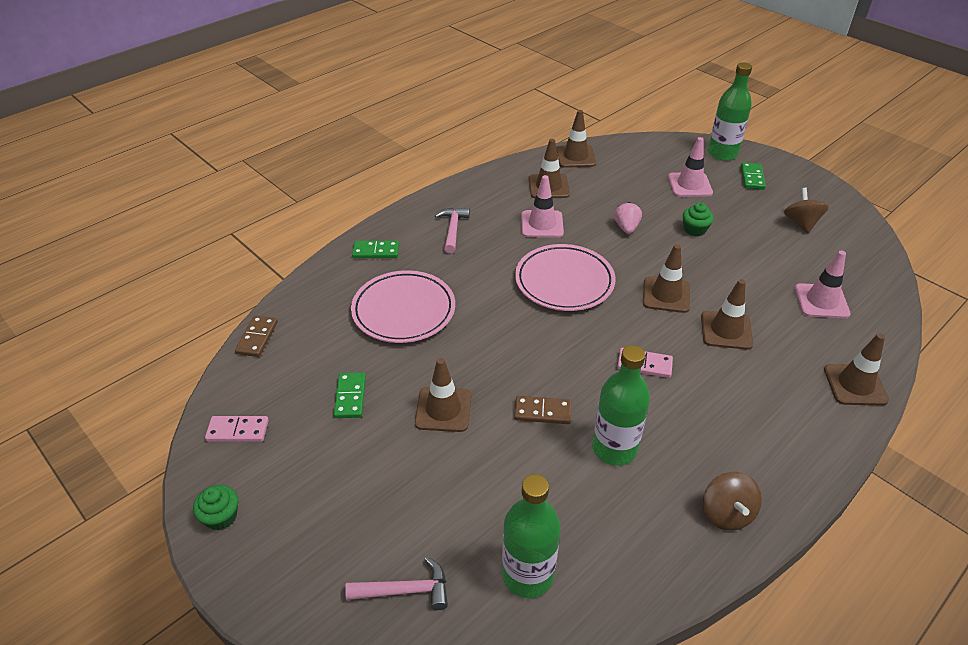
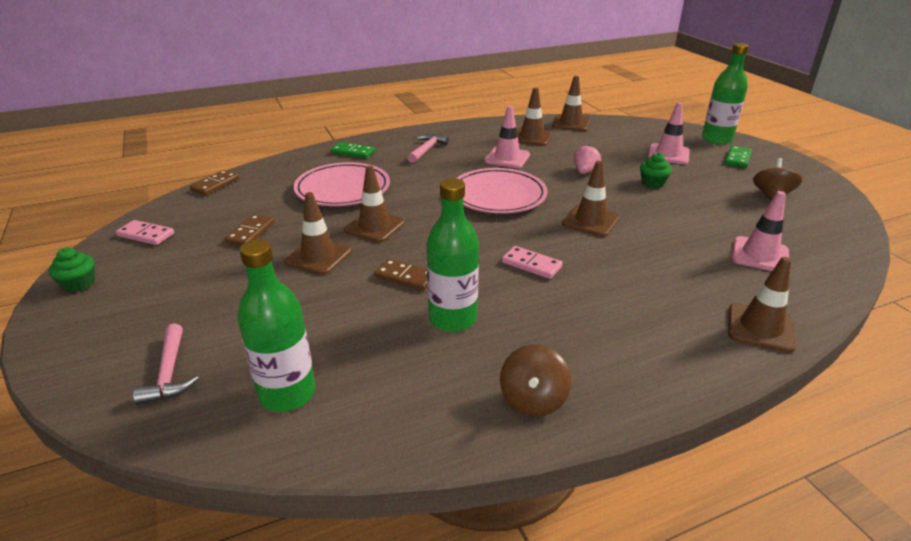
camera: 20 degrees right, 10 degrees down
(350, 397) = (250, 232): green domino -> brown domino
(406, 590) = (169, 373): pink hammer -> pink hammer turned 60 degrees clockwise
(726, 330) = (636, 257): brown traffic cone -> brown traffic cone (374, 226)

